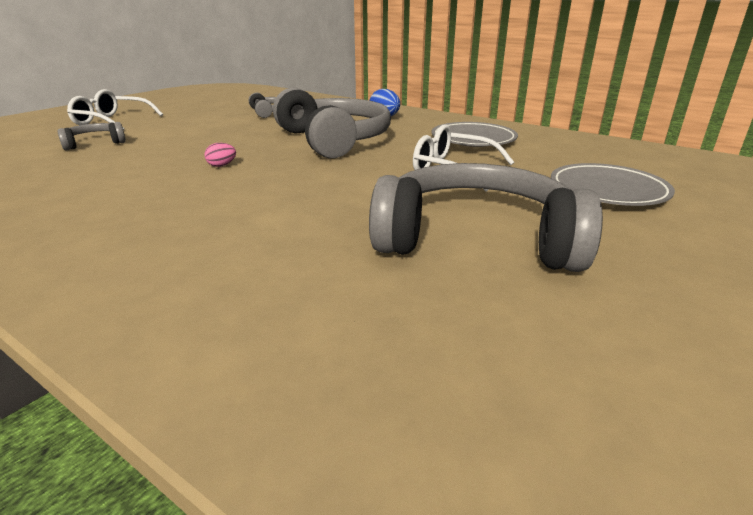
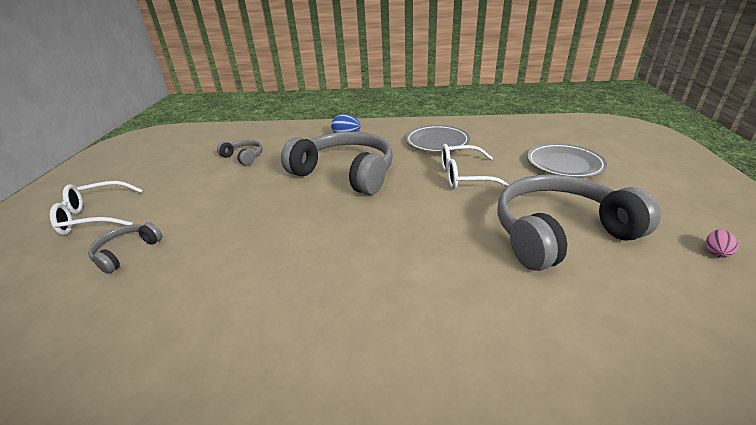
camera: 30 degrees left, 5 degrees up
(222, 165) = (299, 233): pink egg -> pink egg (716, 252)

